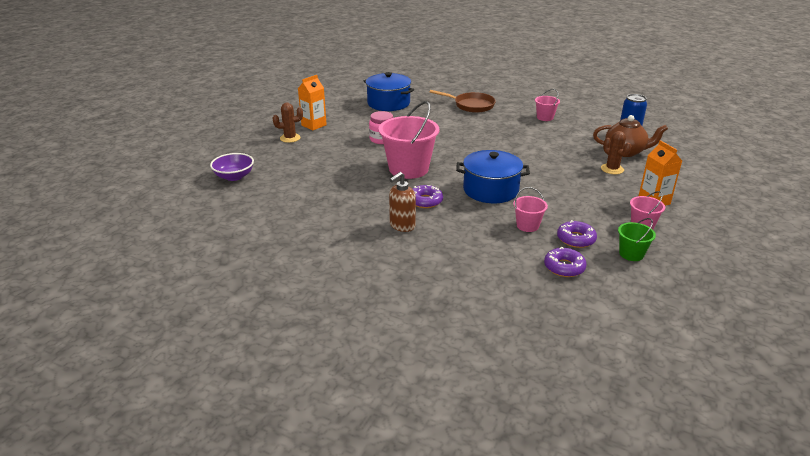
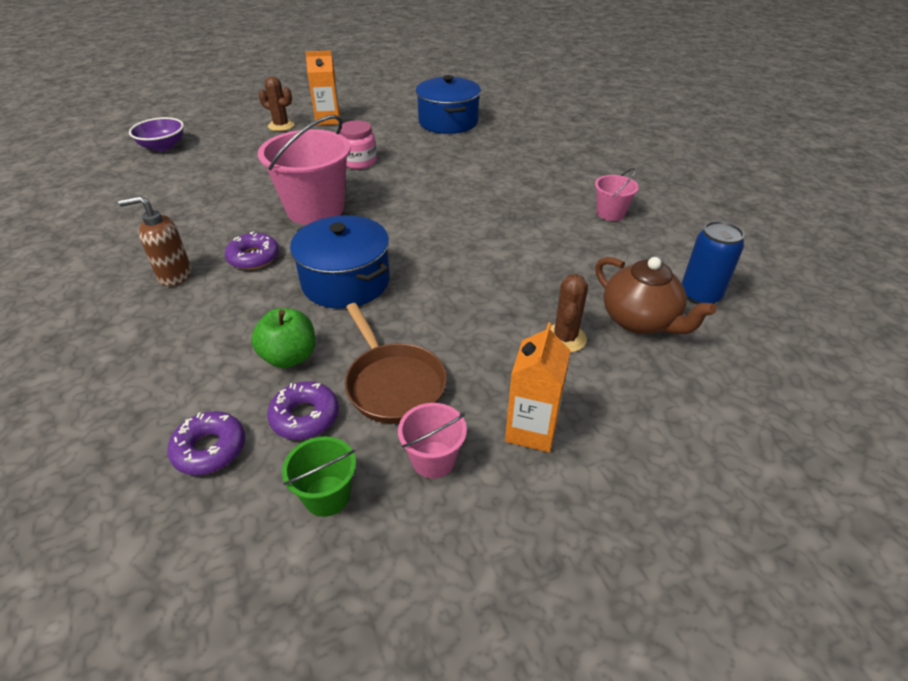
camera: 40 degrees right, 10 degrees up
(471, 105) = (540, 159): brown pan -> brown pan (393, 384)
(527, 226) = (289, 357): pink bucket -> green apple

